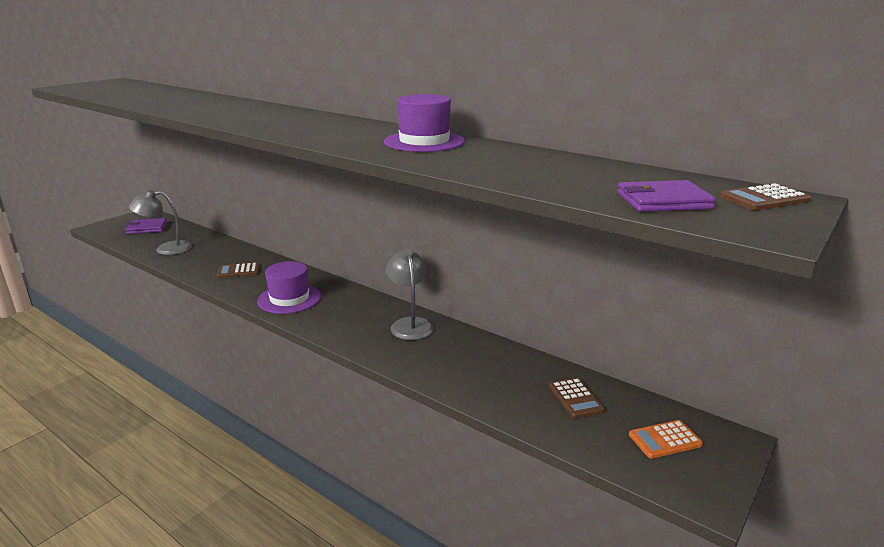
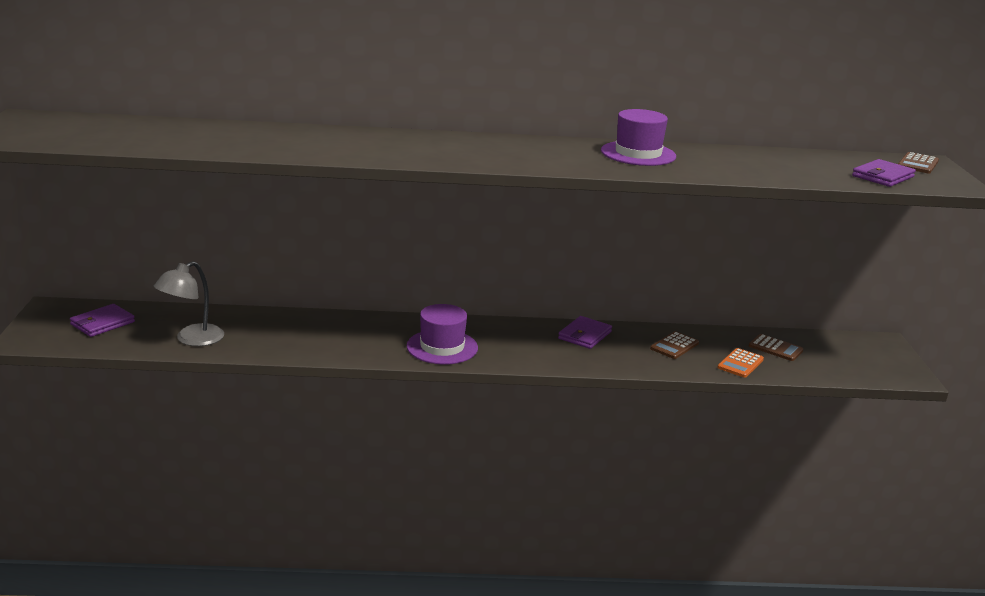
camera: 40 degrees left, 0 degrees up
(238, 271) = (333, 337): brown calculator -> brown calculator (674, 346)
(410, 324) = (584, 335): grey lamp -> purple wallet
(665, 440) = (854, 354): orange calculator -> orange calculator (740, 363)

